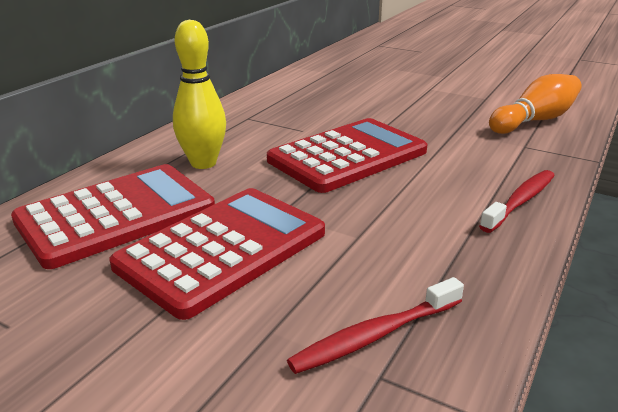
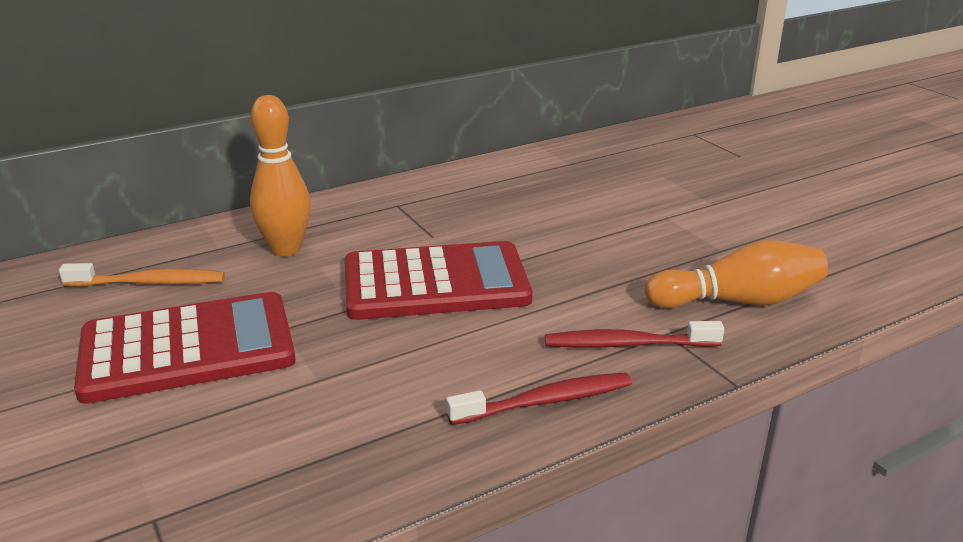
camera: 30 degrees right, 0 degrees up
(116, 215) = (149, 283): red calculator -> orange toothbrush
(203, 163) = (286, 249): yellow bowling pin -> orange bowling pin
(374, 335) = (198, 482): red toothbrush -> red toothbrush (627, 344)

